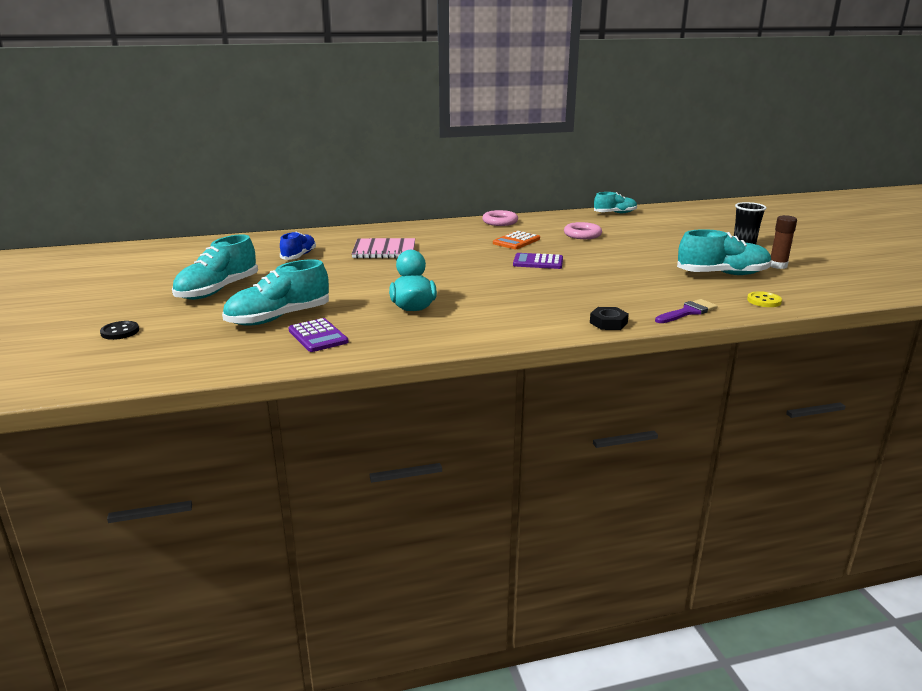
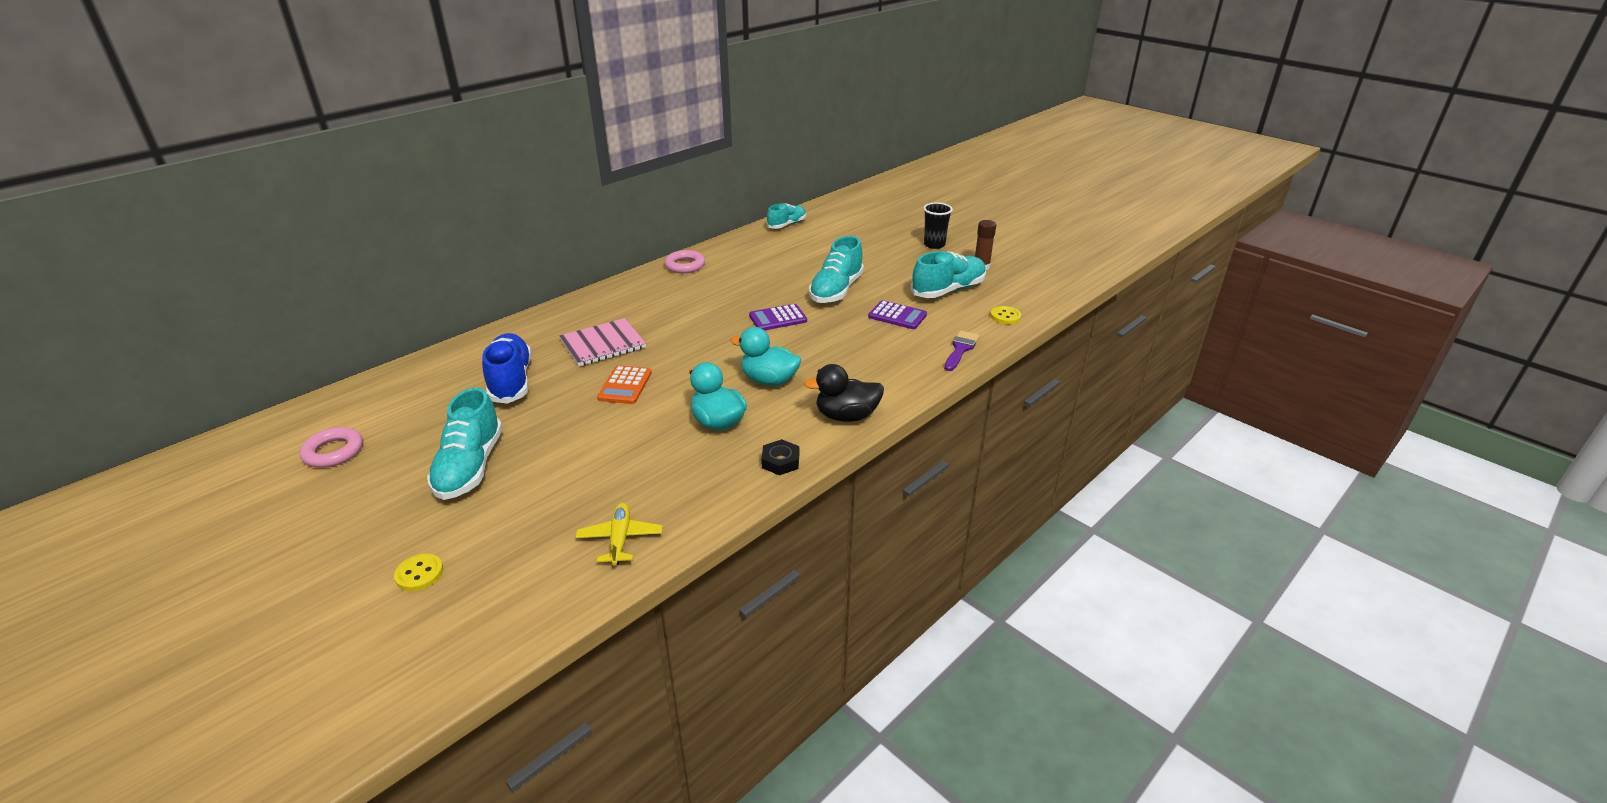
camera: 30 degrees left, 10 degrees up
(120, 332) = (419, 574): black button -> yellow button
(260, 350) = (620, 539): none -> yellow plane
(278, 318) = (590, 485): turquoise shoe -> turquoise shoe (836, 290)
(299, 256) = (511, 381): blue shoe -> blue shoe, size x1.59
(318, 336) = (661, 496): purple calculator -> purple calculator (897, 316)
(484, 294) = (769, 380): none -> turquoise duck
(516, 241) = (729, 292): orange calculator -> orange calculator (625, 385)
(523, 328) = (846, 416): none -> black duck
(582, 235) = (784, 265): pink ring -> pink ring (333, 452)
(608, 323) = (910, 384): black nut -> black nut (780, 461)

